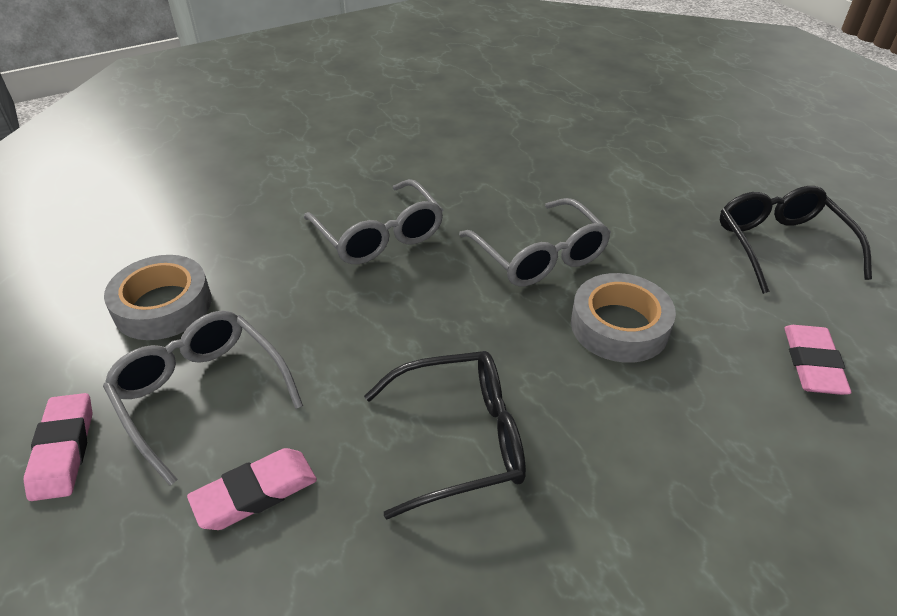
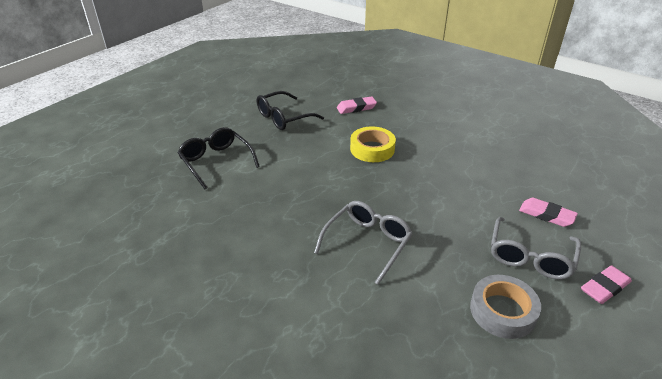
camera: 115 degrees left, 5 degrees down
(460, 439) = (468, 173): black glasses -> black glasses (216, 161)
(539, 256) = (341, 179): grey glasses -> none
(619, 326) = (372, 149): grey tape -> yellow tape

